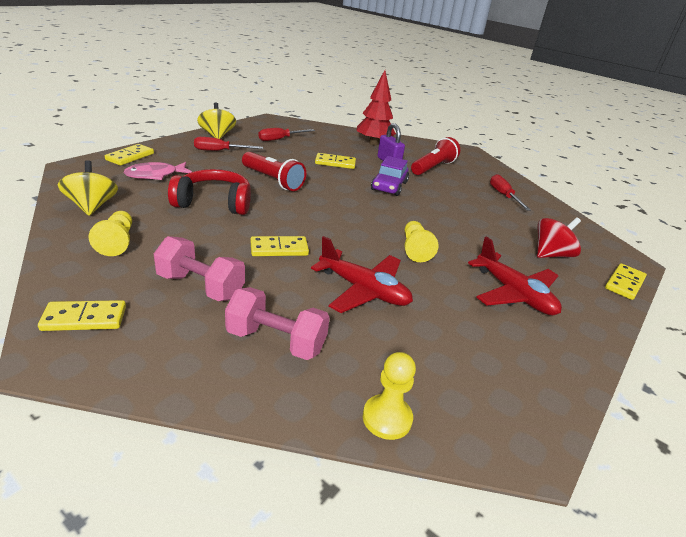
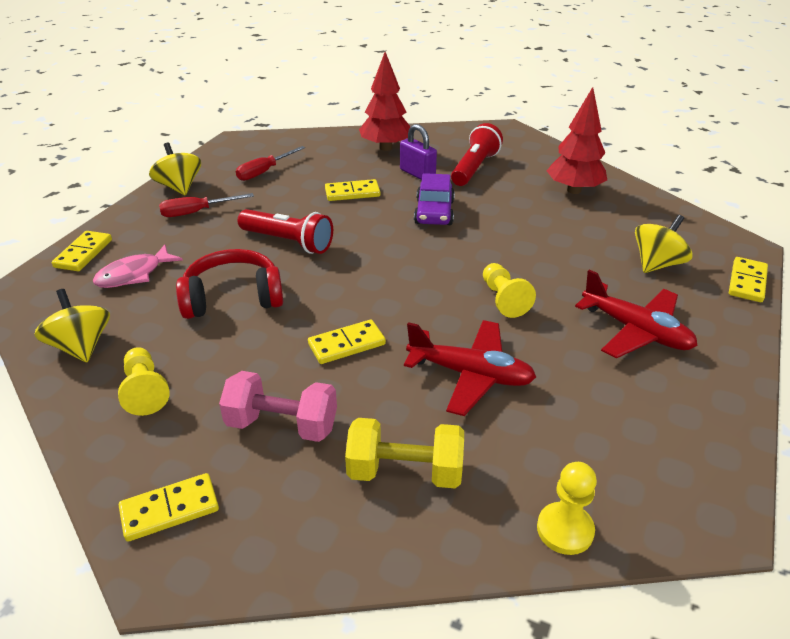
camera: 10 degrees left, 5 degrees up
(276, 341) = (405, 472): pink dumbbell -> yellow dumbbell
(503, 195) = (574, 190): red screwdriver -> red tree
(551, 255) = (657, 264): red spinning top -> yellow spinning top

